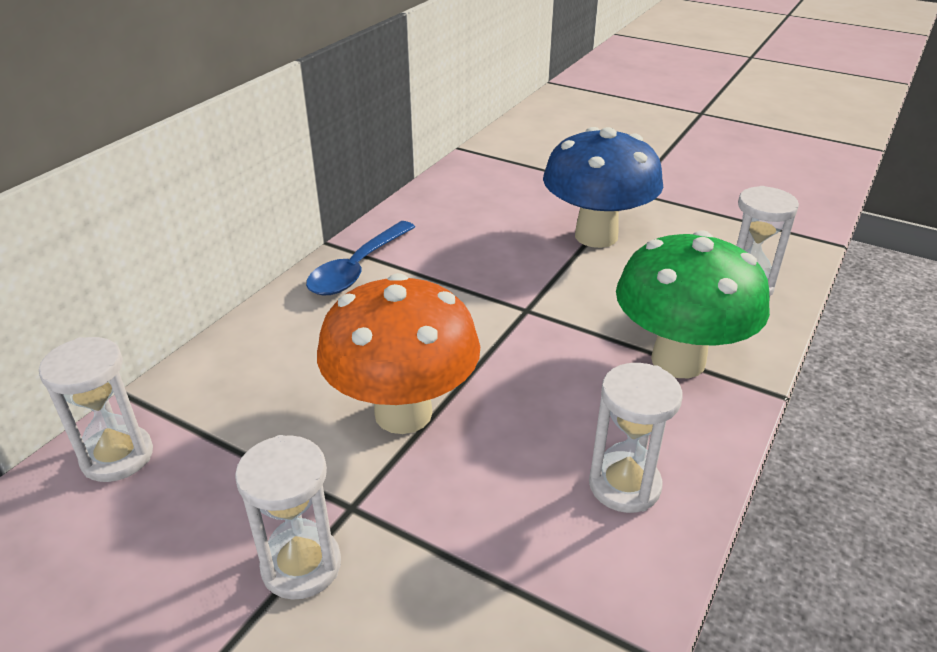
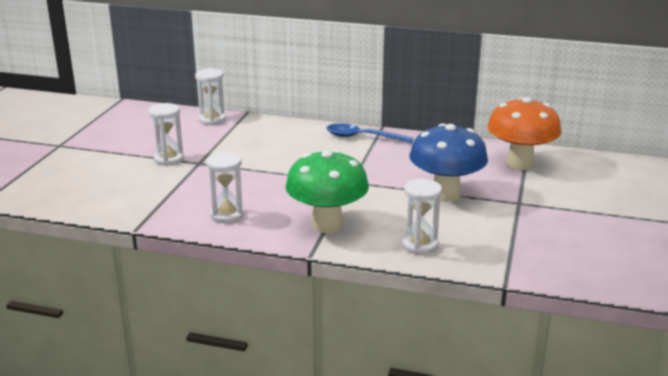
camera: 75 degrees right, 10 degrees down
(403, 413) = (256, 164): orange mushroom -> orange mushroom (519, 164)

